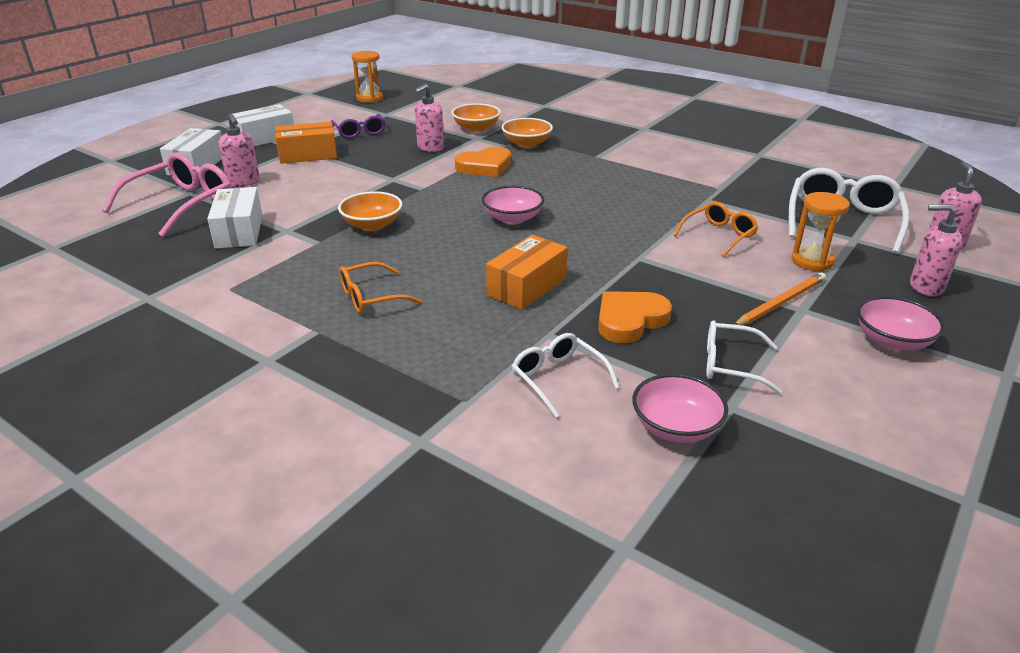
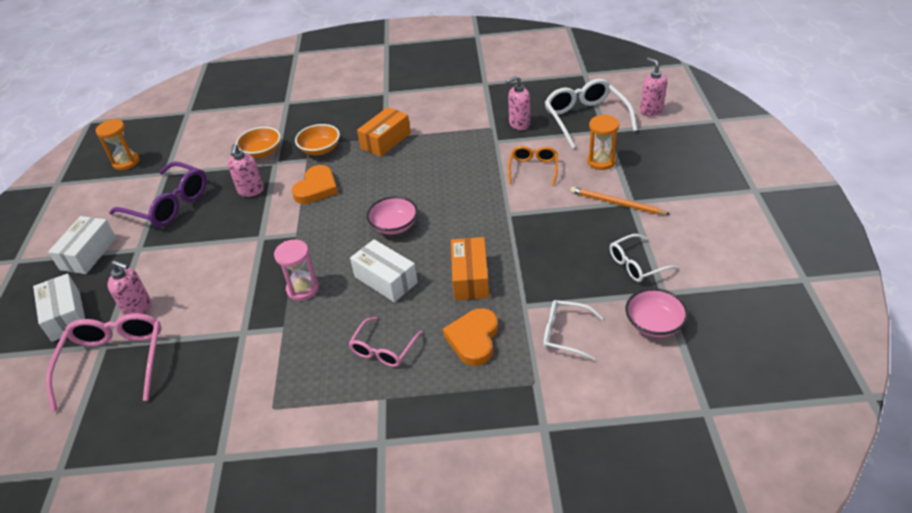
camera: 35 degrees left, 10 degrees up
(239, 231) = (205, 356): white box -> white box (386, 279)
(308, 155) = (156, 251): orange box -> orange box (385, 141)
(359, 132) = (168, 204): purple glasses -> purple glasses, size x1.69
(371, 297) = (383, 349): orange glasses -> pink glasses
(372, 225) = (303, 289): orange bowl -> pink hourglass
(630, 320) = (555, 266): orange heart -> orange heart (473, 339)
(781, 302) = (616, 203): orange pencil -> orange pencil turned 75 degrees counterclockwise
(892, 341) = (690, 198): pink bowl -> none
(925, 287) = (670, 149): pink soap dispenser -> pink soap dispenser (519, 124)

